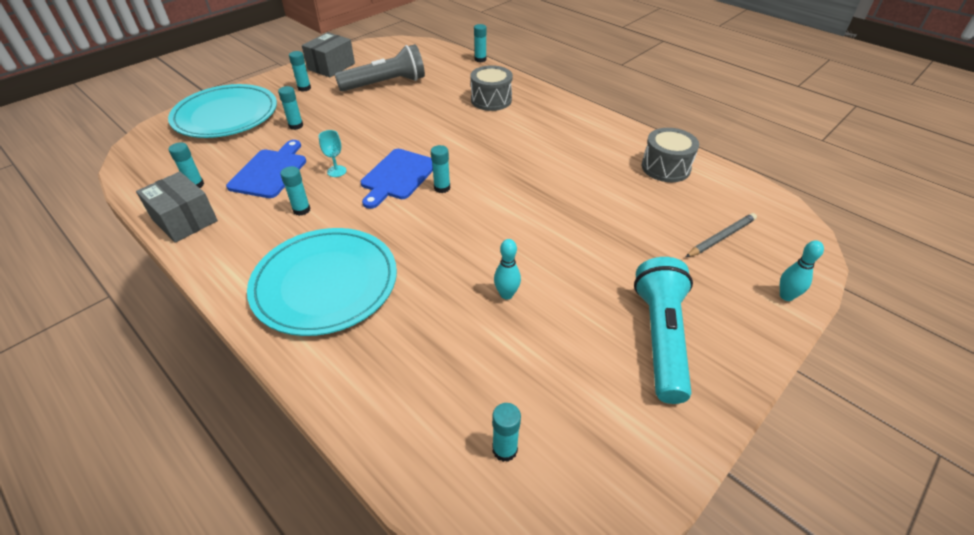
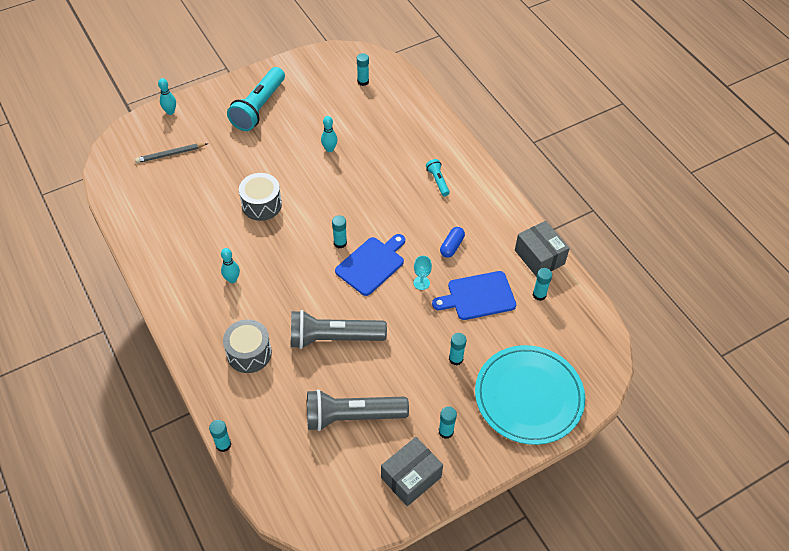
camera: 165 degrees left, 10 degrees up
(270, 171) = (478, 296): blue cutting board -> blue cutting board turned 45 degrees clockwise
(301, 210) = (452, 246): turquoise glue stick -> blue capsule
(325, 284) = (438, 181): turquoise plate -> turquoise flashlight
(419, 120) = (333, 338): none -> grey flashlight
(541, 139) = (232, 279): none -> turquoise bowling pin
(665, 167) = (153, 221): grey drum -> grey drum (261, 204)

